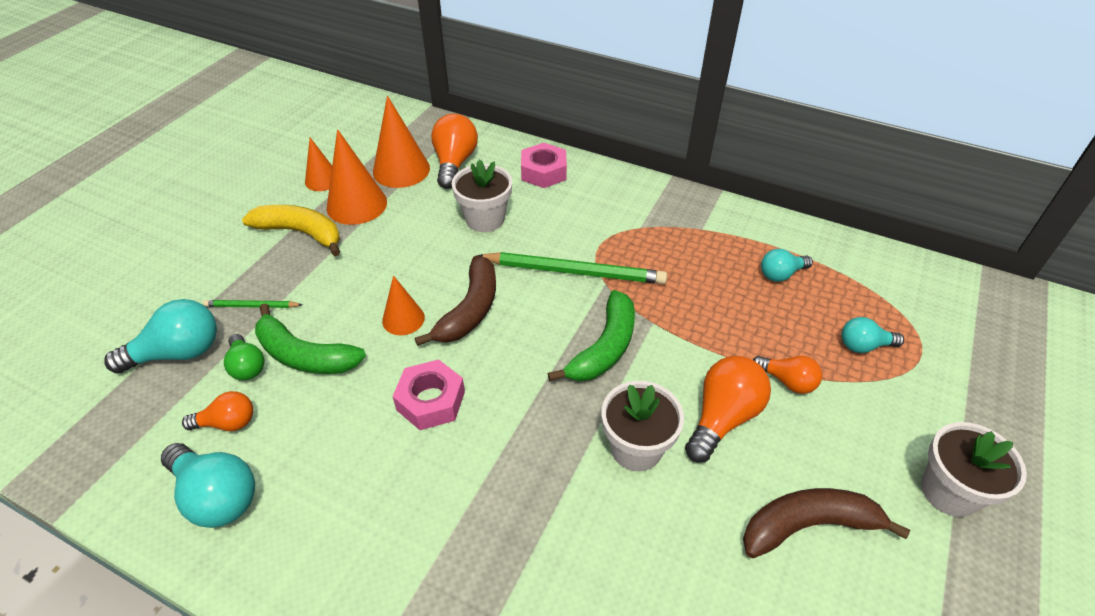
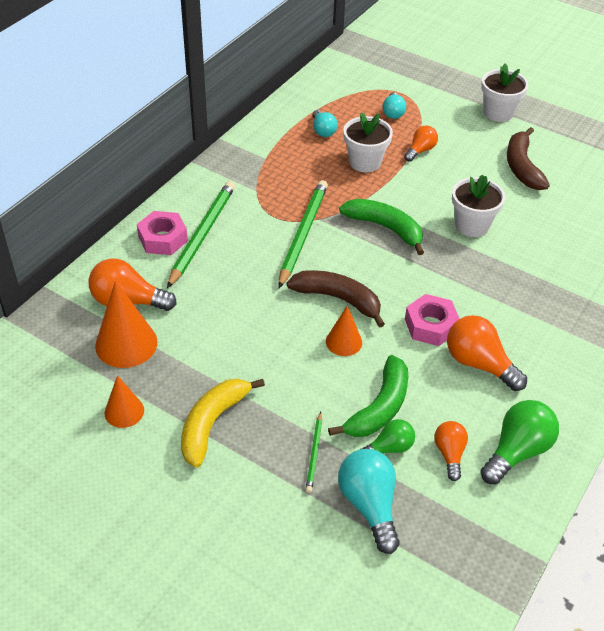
camera: 85 degrees left, 0 degrees up
(217, 496) = (517, 451): turquoise light bulb -> green light bulb
(357, 205) = (176, 379): orange cone -> none
(485, 219) = (223, 283): white flower pot -> white flower pot (365, 162)
(555, 196) = (202, 234): none -> green pencil
(722, 417) = (448, 183): orange light bulb -> orange light bulb (479, 364)

